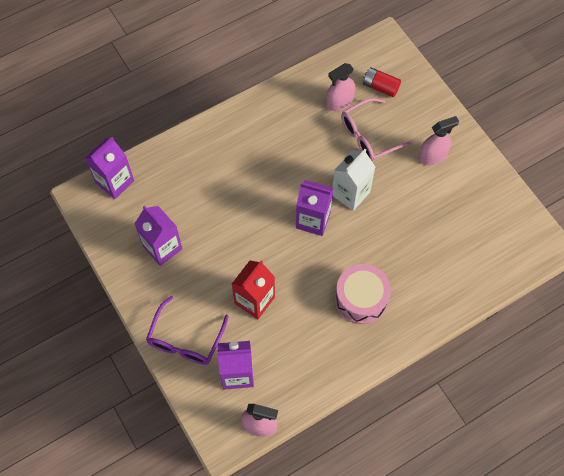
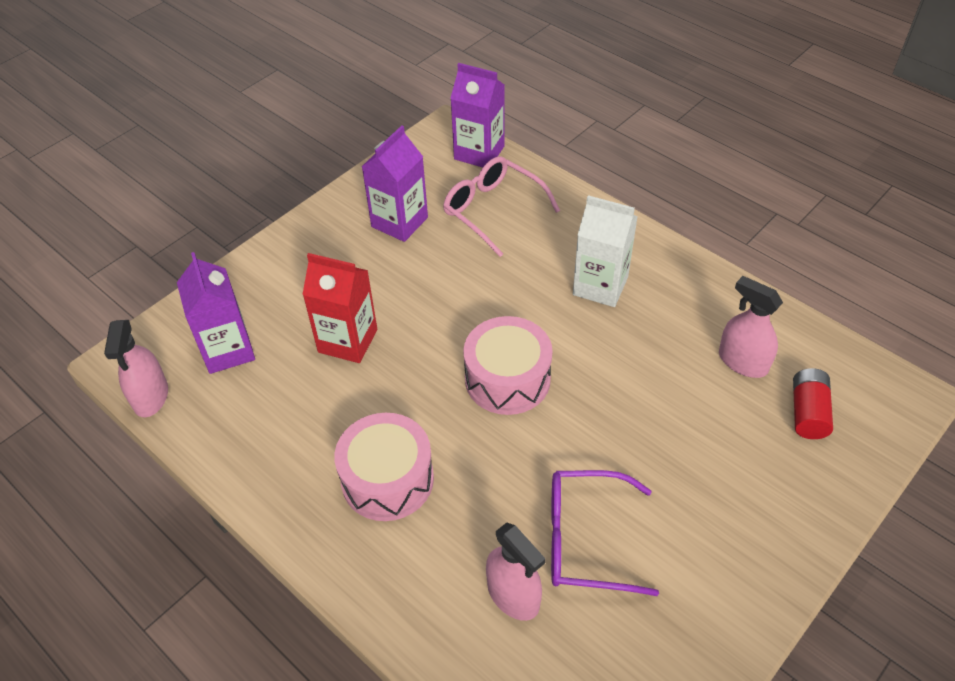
camera: 75 degrees right, 15 degrees down
(185, 340) = (268, 281): purple glasses -> purple glasses (585, 540)
(313, 220) = (507, 379): purple carton -> pink drum
(350, 193) = (577, 418): white carton -> white carton (600, 286)
(369, 136) = (700, 419): pink glasses -> pink glasses (492, 210)
(433, 156) = (712, 528): pink spray bottle -> pink spray bottle (513, 595)

